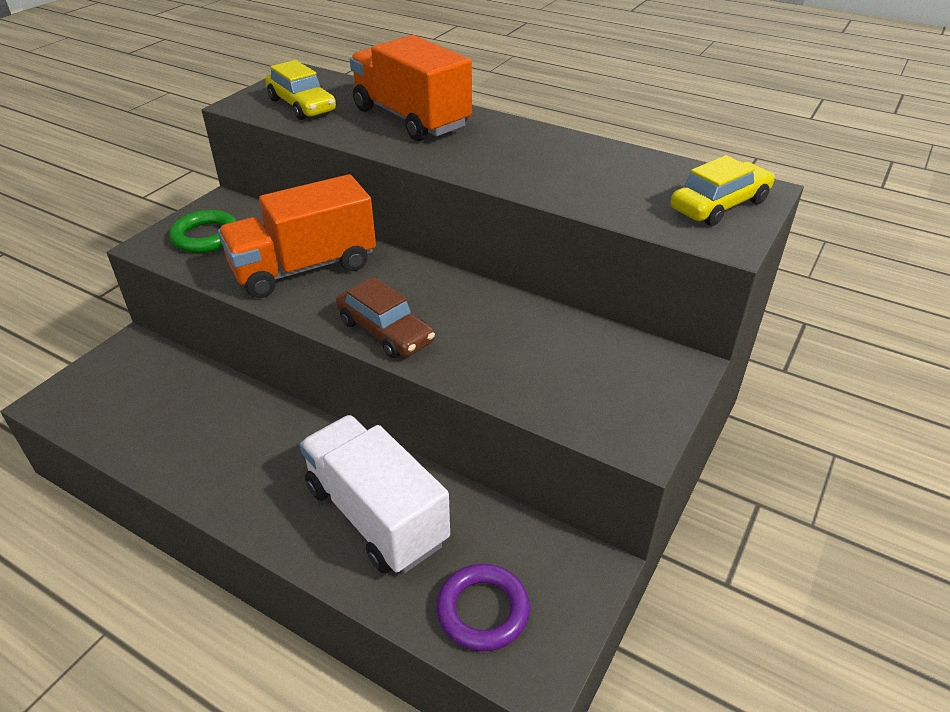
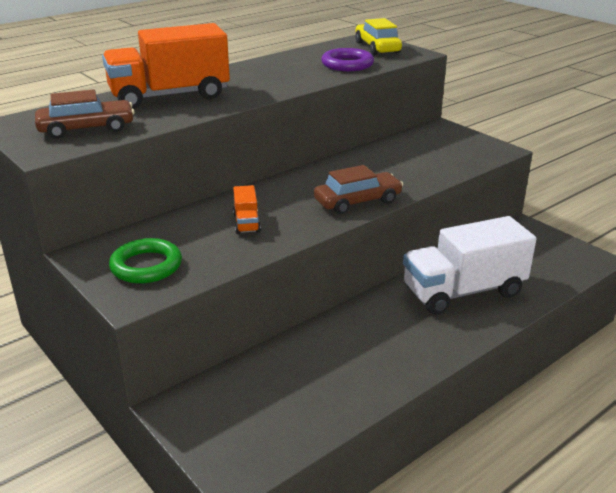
camera: 70 degrees left, 10 degrees down
(301, 105) = (87, 129): yellow car -> brown car
(304, 268) = (246, 223): orange truck -> orange truck, size x0.42
(483, 610) = (548, 266): purple ring -> purple ring (347, 64)

